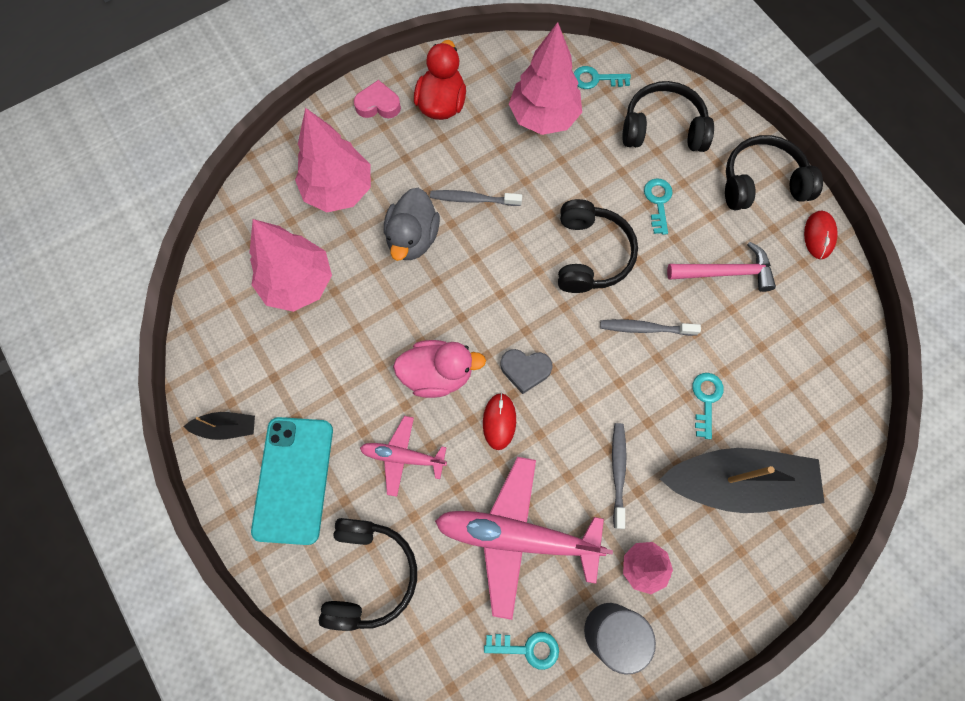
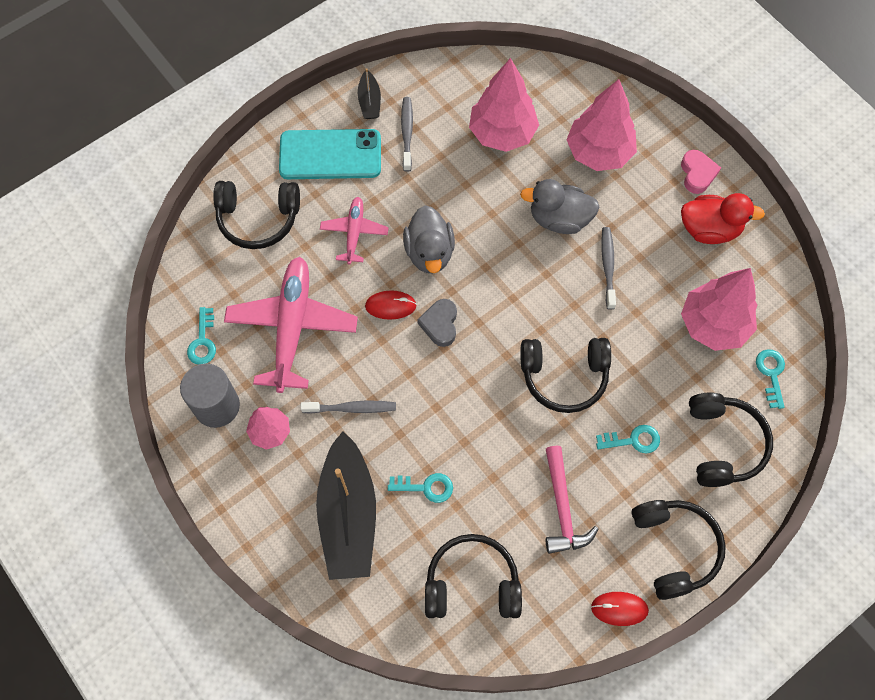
camera: 85 degrees right, 5 degrees down
(438, 374) = (429, 252): pink duck -> grey duck
(645, 328) = (492, 429): grey toothbrush -> grey toothbrush (407, 133)
(802, 363) = (472, 583): none -> black headphones

